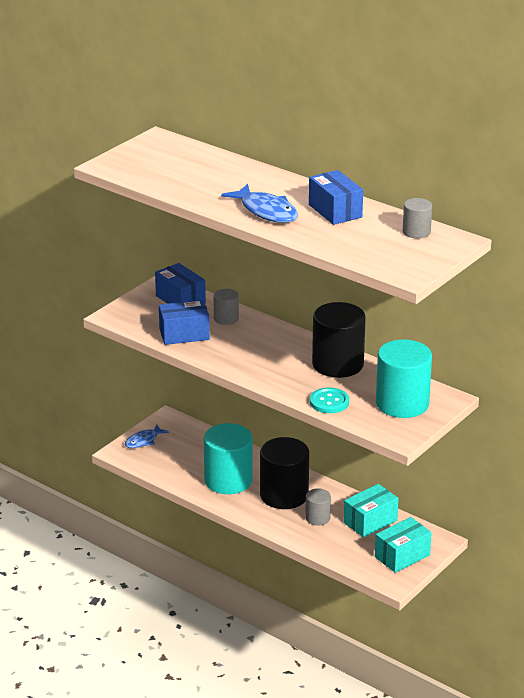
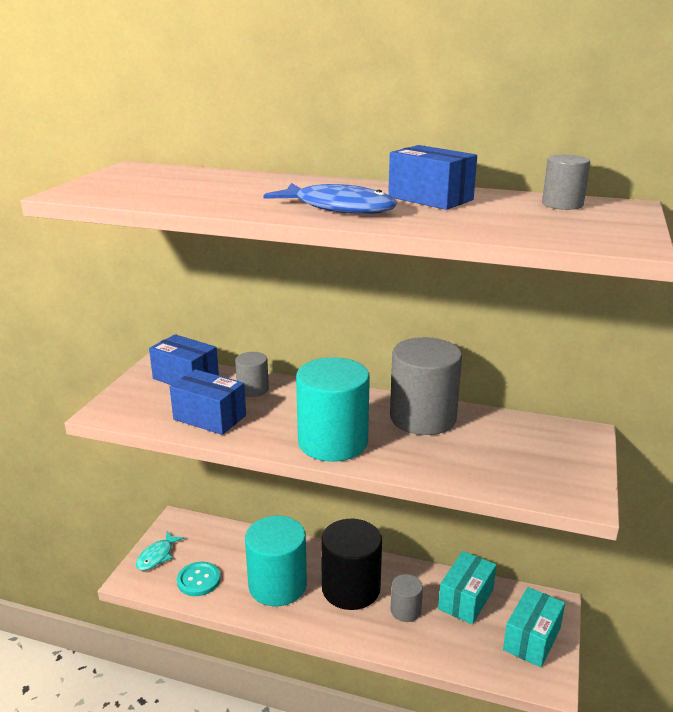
camera: 20 degrees left, 5 degrees down
(143, 441) = (157, 556): blue fish -> turquoise fish
(184, 334) = (210, 417): blue box -> blue box turned 60 degrees clockwise
(329, 402) = (452, 469): turquoise button -> turquoise button (198, 580)
(338, 364) = (423, 418): black cylinder -> grey cylinder
(402, 403) = (540, 451): turquoise cylinder -> turquoise cylinder (333, 442)

